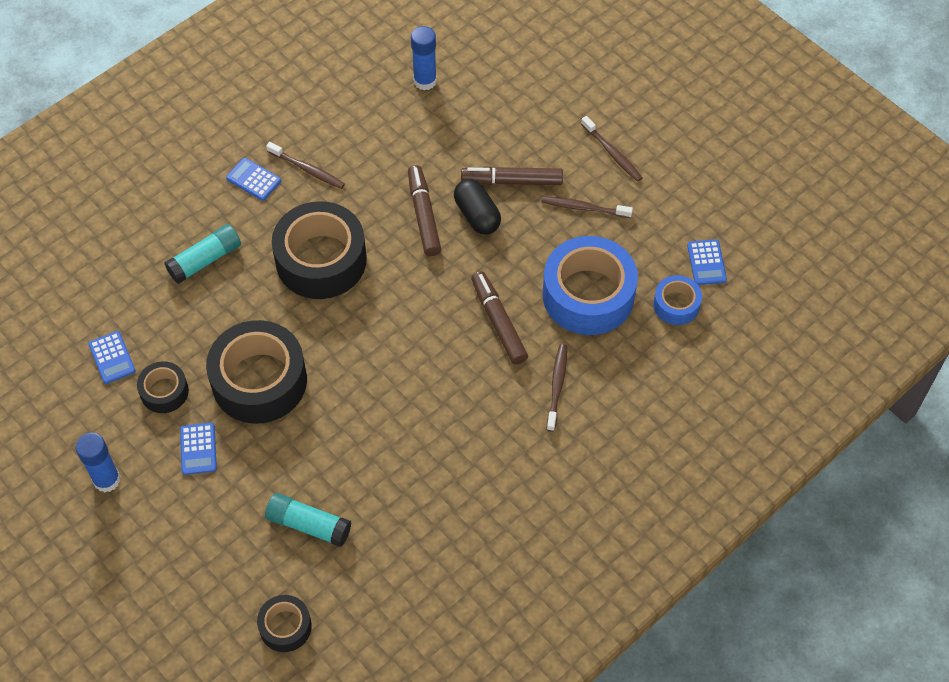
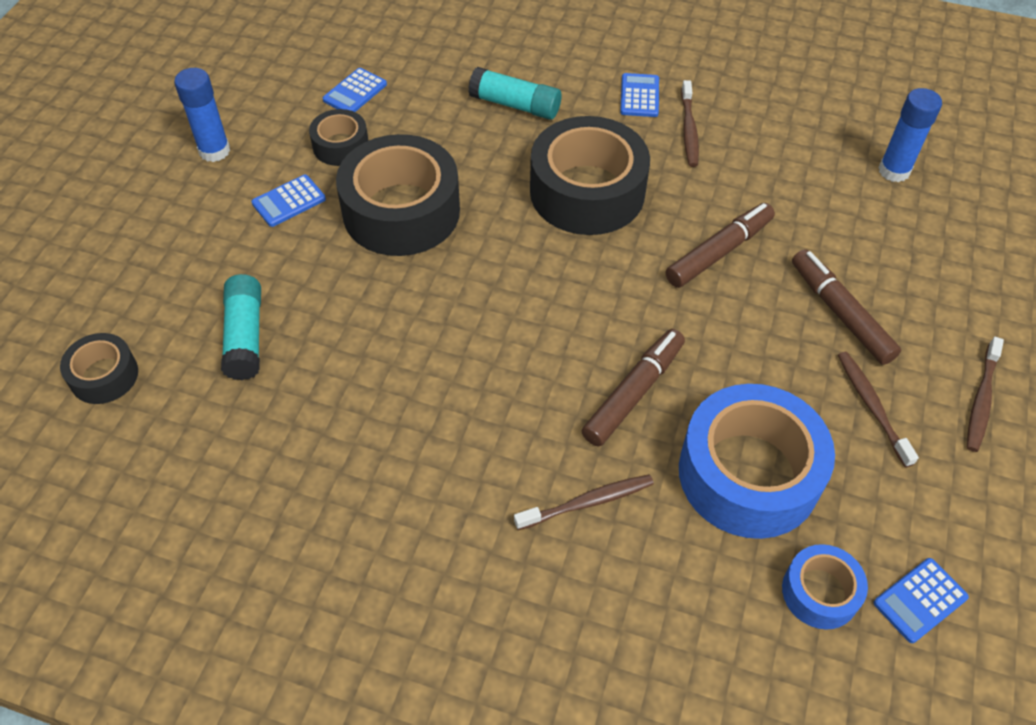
camera: 60 degrees right, 5 degrees down
(477, 215) = (762, 301): black capsule -> none

